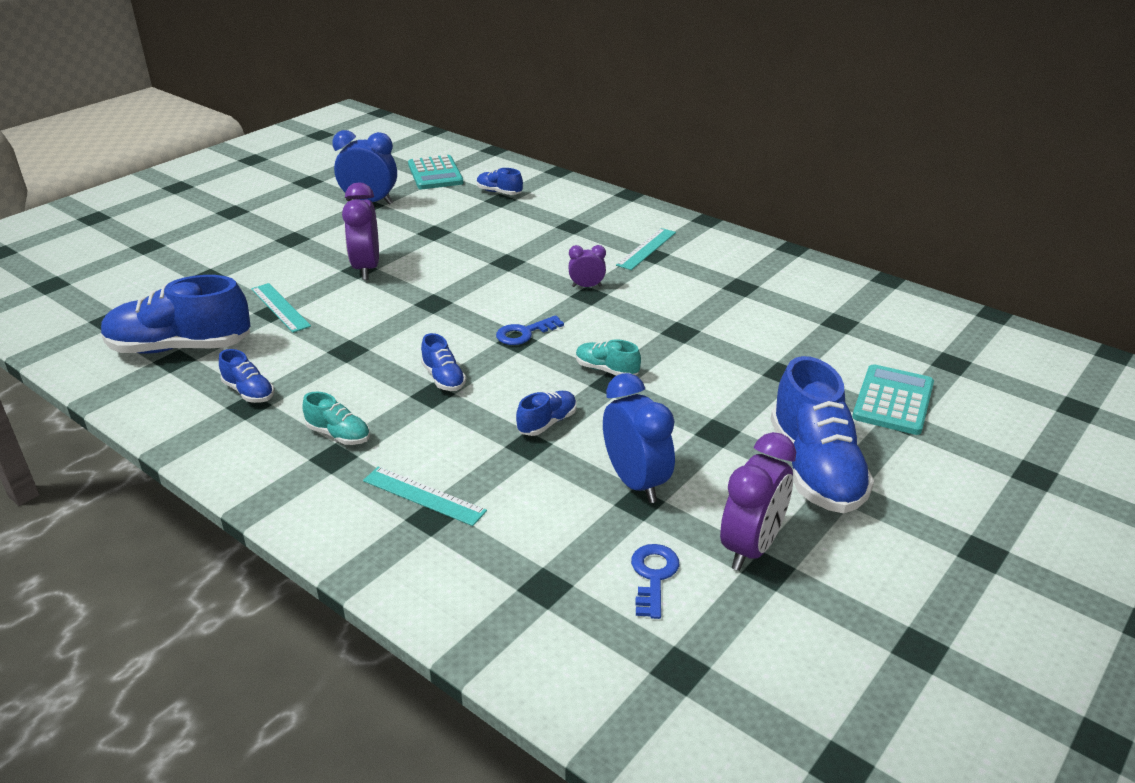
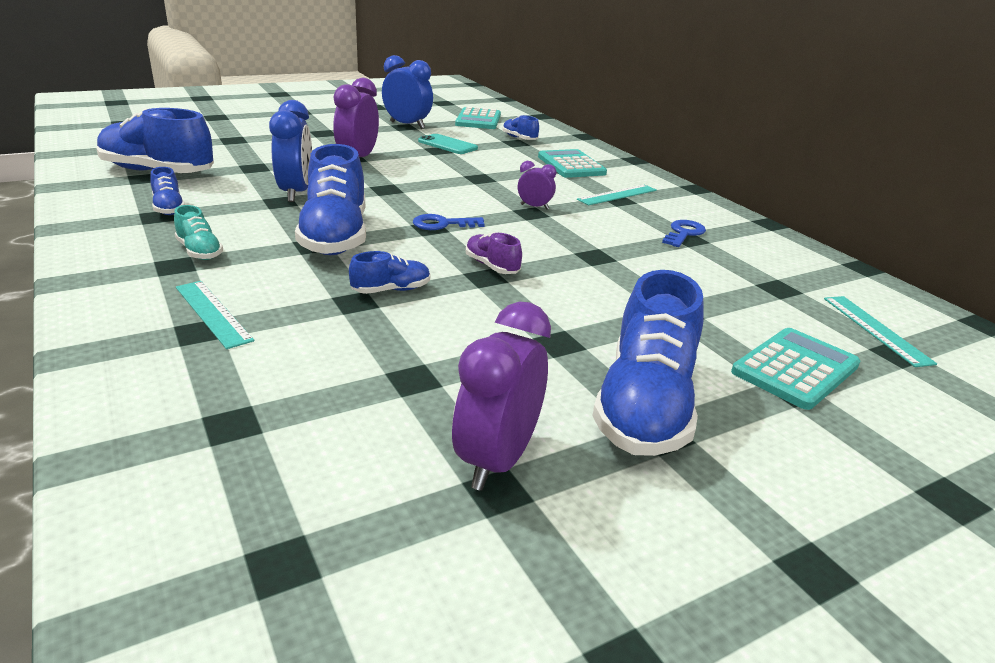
camera: 20 degrees right, 5 degrees down
(280, 307) = (262, 166): turquoise ruler -> turquoise ruler (875, 329)
(437, 222) = (447, 145): none -> turquoise phone
(443, 378) = (335, 237): blue shoe -> blue shoe, size x2.12
(577, 219) = (571, 165): none -> turquoise calculator
(606, 370) = (492, 266): turquoise shoe -> purple shoe
(635, 482) = (427, 360): blue clock -> blue clock (296, 193)
(653, 576) = (356, 452): blue key -> blue key (684, 233)
(751, 547) = (497, 460): purple clock -> purple clock turned 150 degrees clockwise

